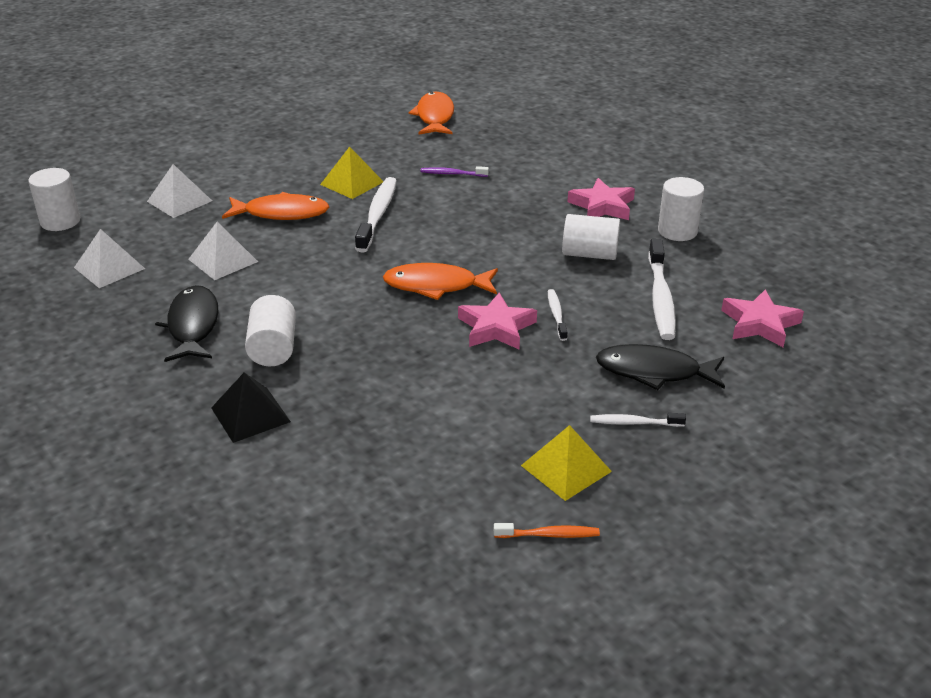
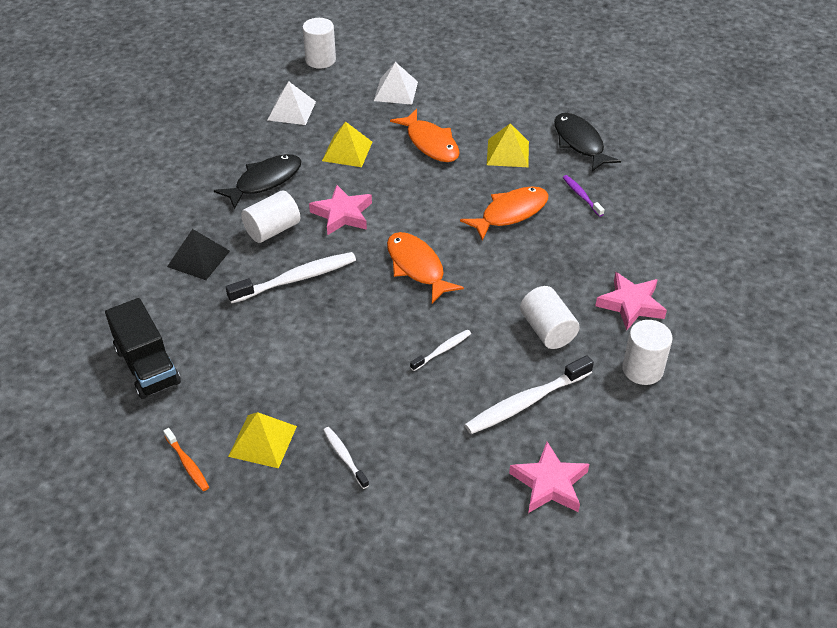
camera: 55 degrees right, 10 degrees up
(223, 260) = (347, 151): white pyramid -> yellow pyramid
(373, 514) = (147, 366): none -> black truck
(377, 215) = (479, 189): white toothbrush -> white toothbrush (296, 279)
(434, 117) = (659, 140): orange fish -> orange fish (510, 213)
(496, 327) = (395, 325): pink star -> pink star (342, 214)
(654, 372) = (419, 441): black fish -> black fish (580, 143)

